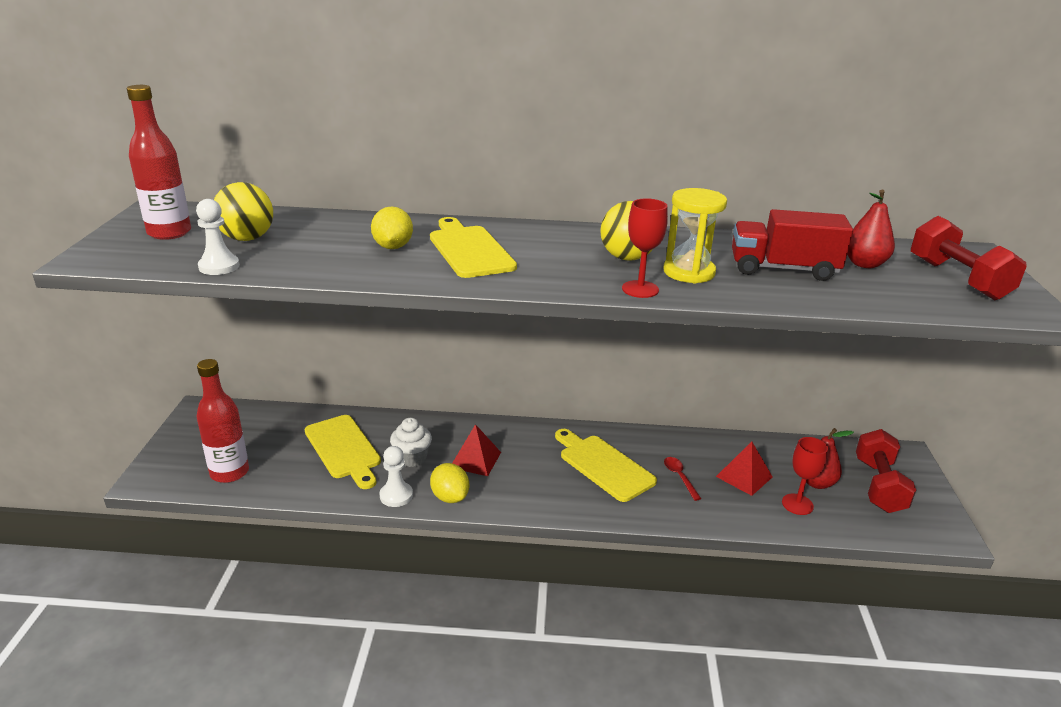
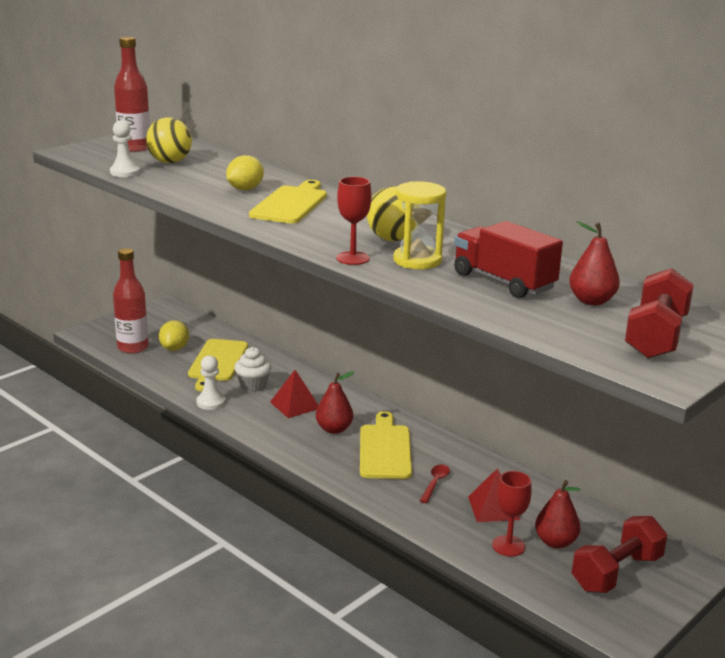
camera: 40 degrees right, 5 degrees down
(450, 497) = (243, 418): yellow lemon -> yellow lemon (174, 348)
(540, 467) = (334, 429): none -> red pear

